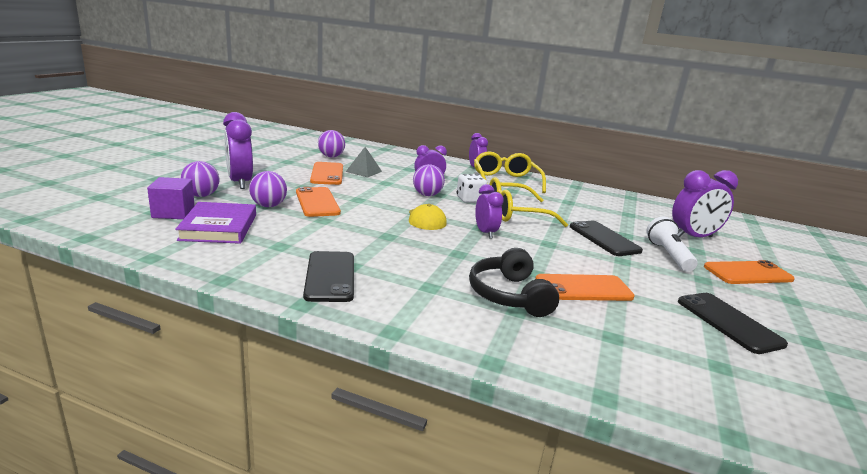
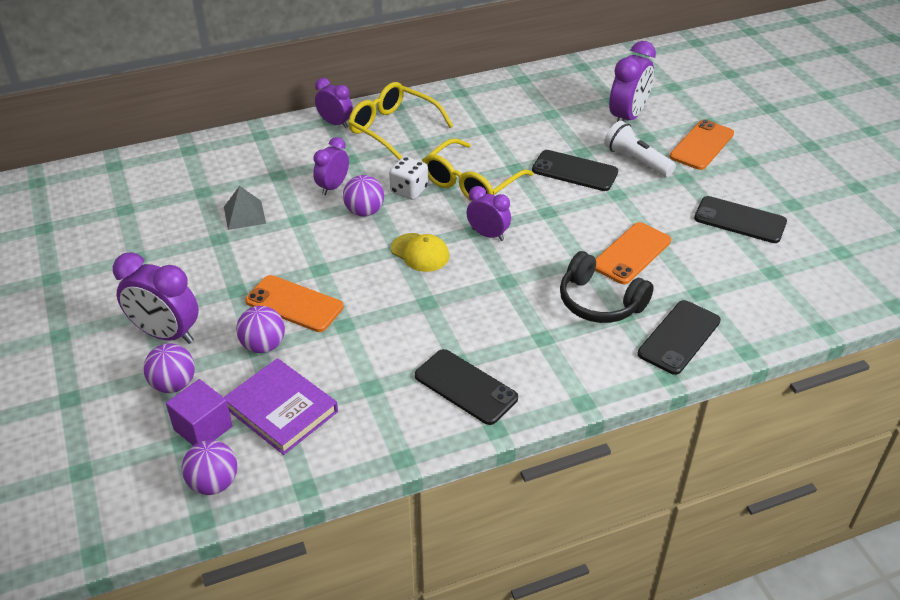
camera: 40 degrees left, 20 degrees up
(327, 174) = (219, 249): orange phone -> none
(331, 156) = (164, 211): purple ball -> purple ball (214, 483)
(546, 348) = (679, 337): none -> black phone

